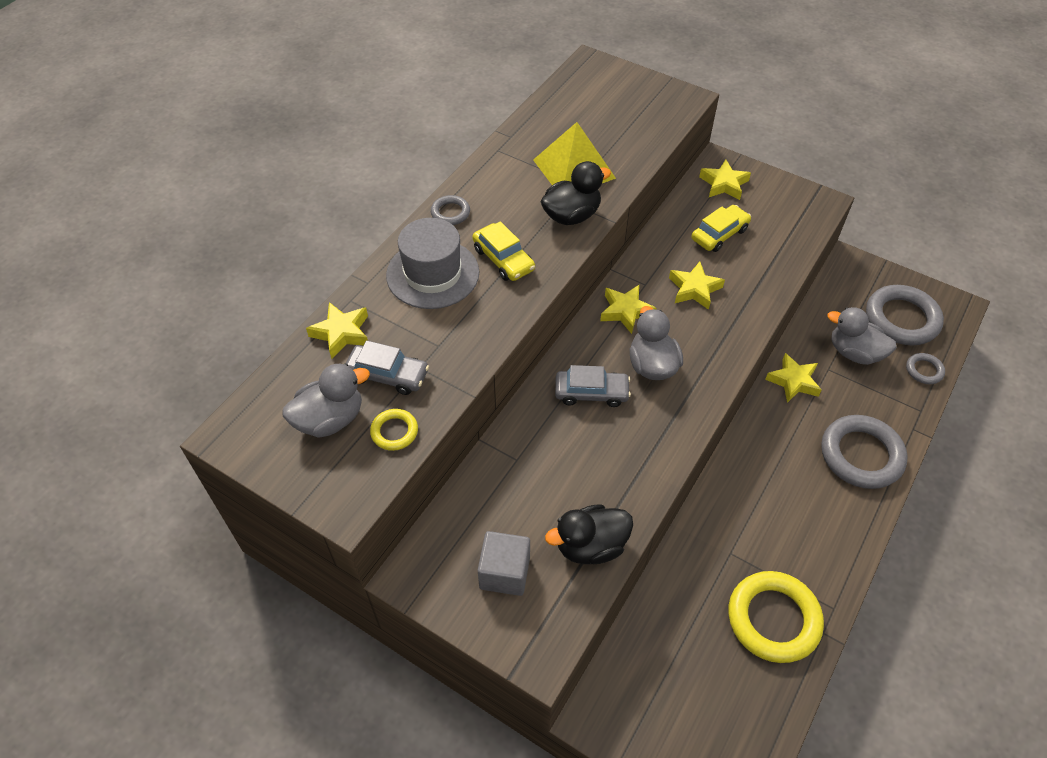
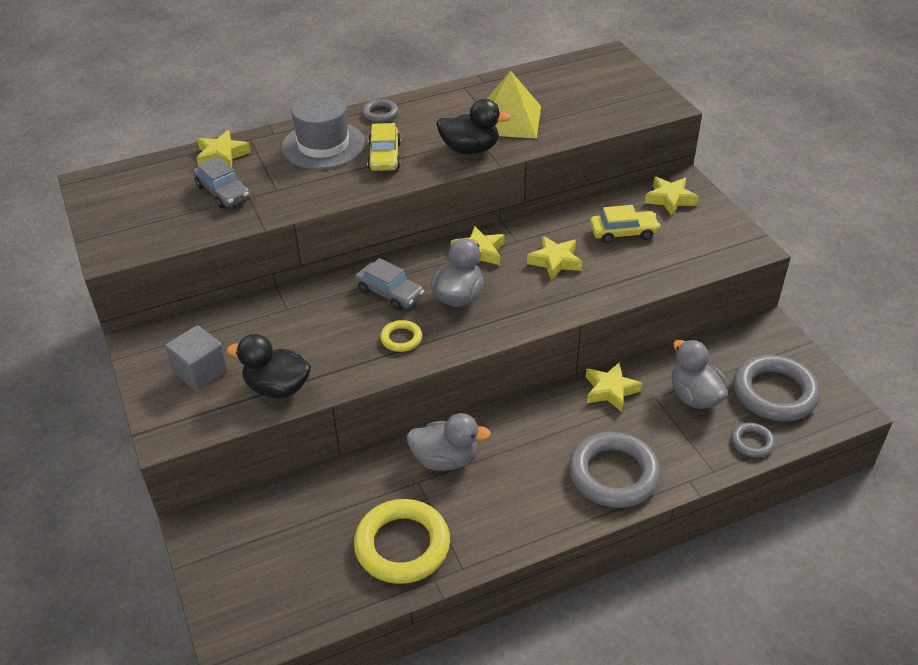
camera: 35 degrees right, 10 degrees down
(330, 419) = (158, 200): grey duck -> grey duck (445, 459)
(394, 432) = (189, 226): yellow ring -> yellow ring (401, 338)

